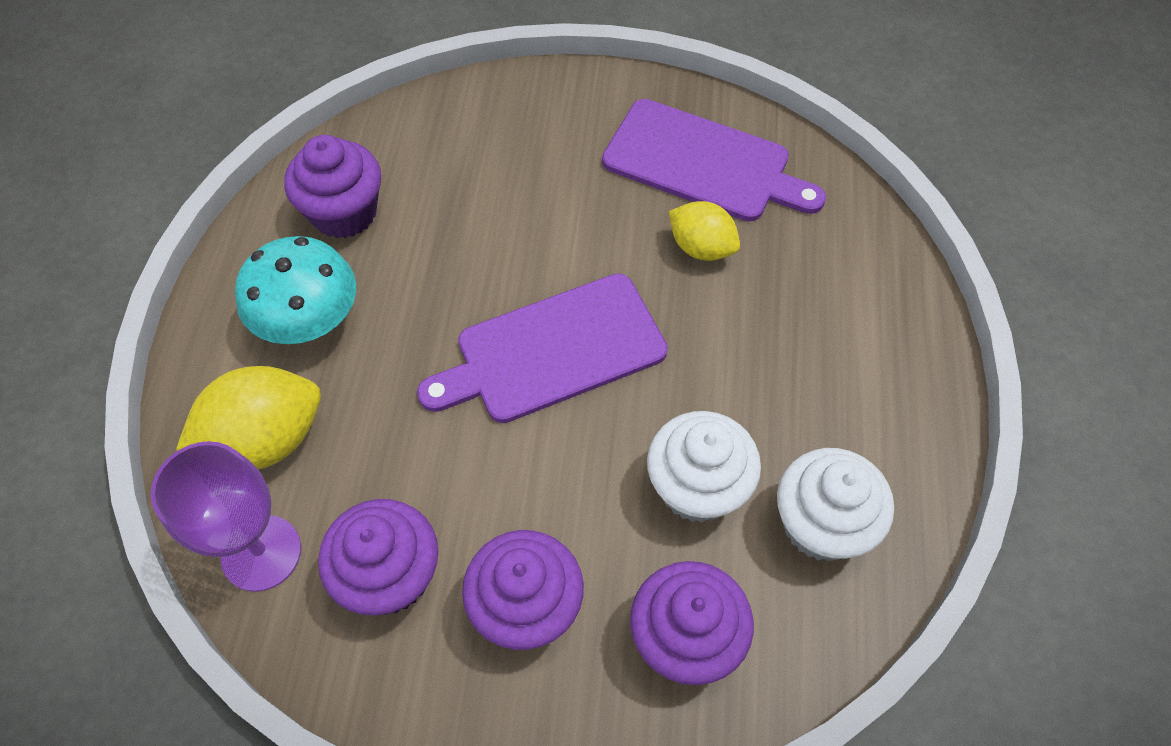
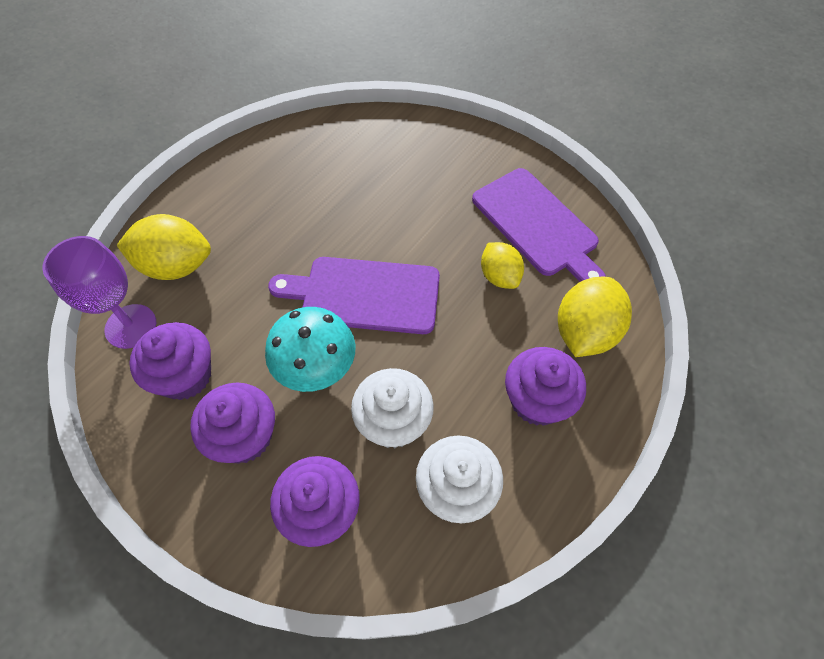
camera: 30 degrees right, 0 degrees up
(309, 320) = (244, 211): turquoise mushroom -> turquoise mushroom (316, 366)
(344, 213) = (304, 160): purple cupcake -> purple cupcake (537, 400)
(840, 267) = (584, 332): none -> yellow lemon

